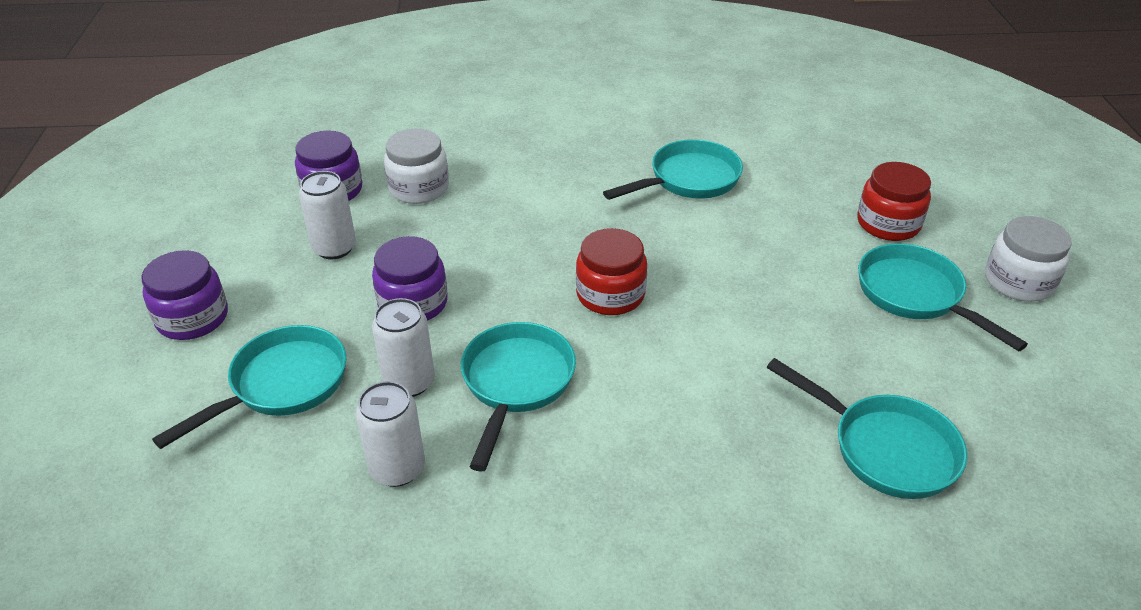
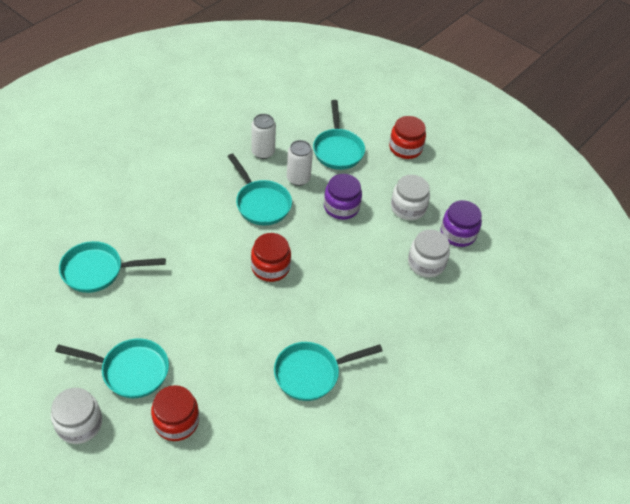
camera: 130 degrees right, 10 degrees up
(192, 318) = (405, 148): purple jar -> red jar
(334, 248) = (408, 208): white can -> white jar
(688, 180) = (311, 373): turquoise pan -> turquoise pan turned 60 degrees clockwise

